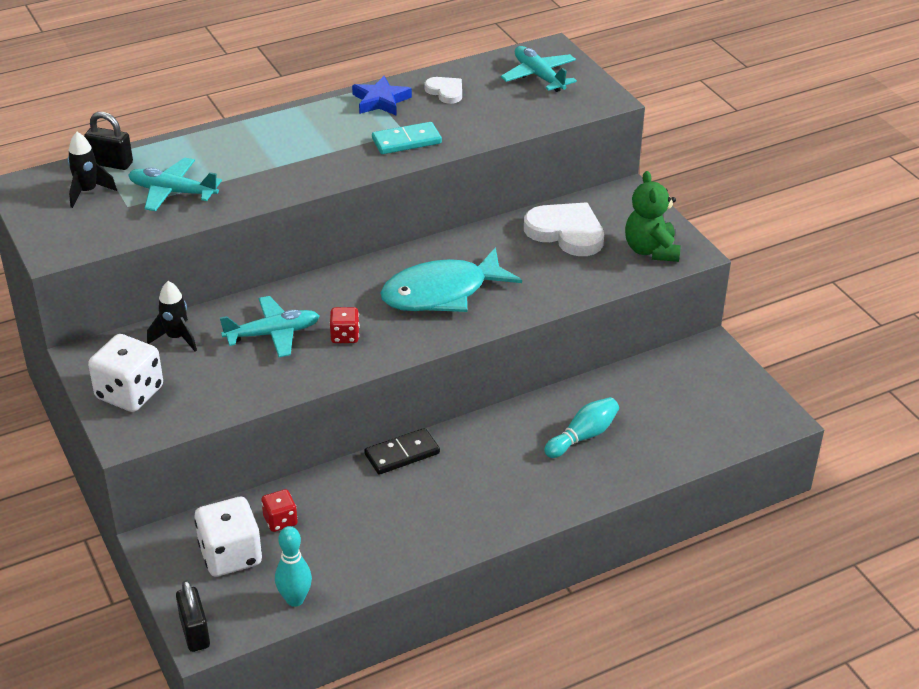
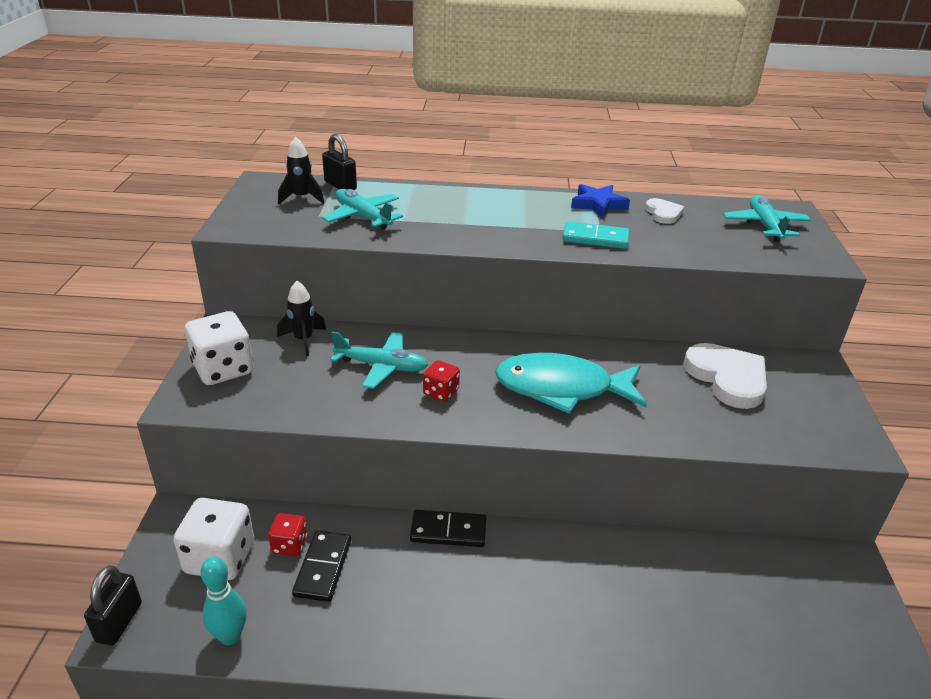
camera: 30 degrees right, 5 degrees down
(324, 524) = (323, 568): none -> black domino
(583, 436) = (644, 598): turquoise bowling pin -> none
(651, 250) = (813, 427): green teddy bear -> none

